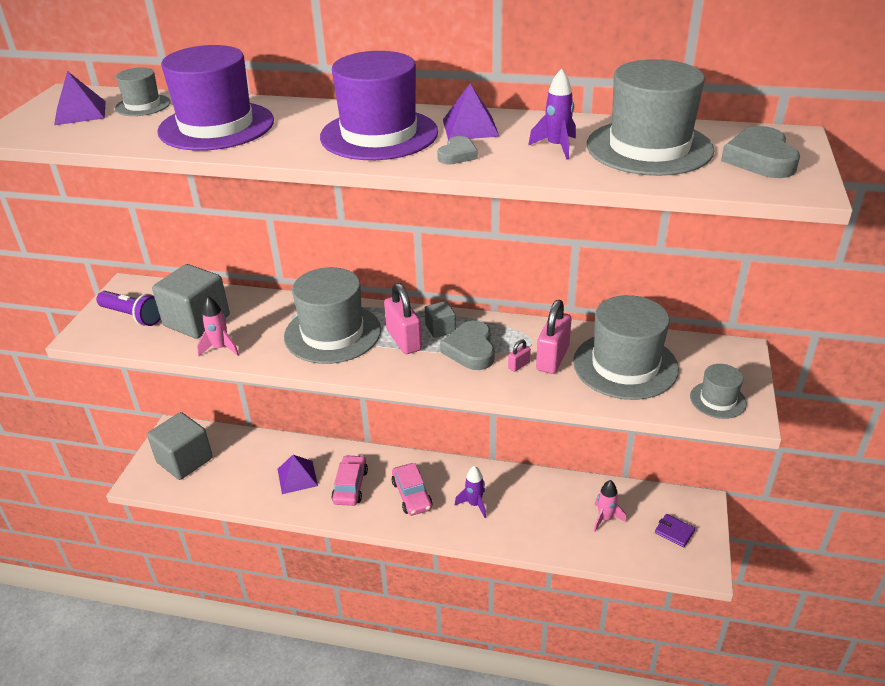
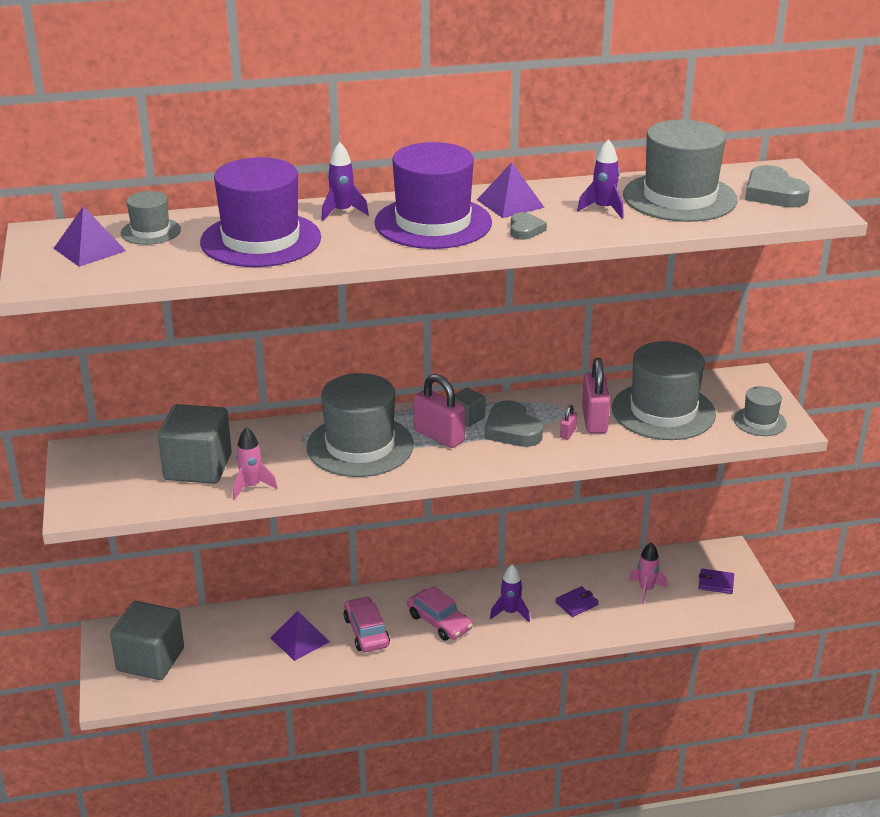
camera: 25 degrees left, 5 degrees down
(133, 316) = (117, 479): purple flashlight -> none
(312, 113) = (342, 212): none -> purple rocket
(535, 513) = (576, 603): none -> purple wallet

